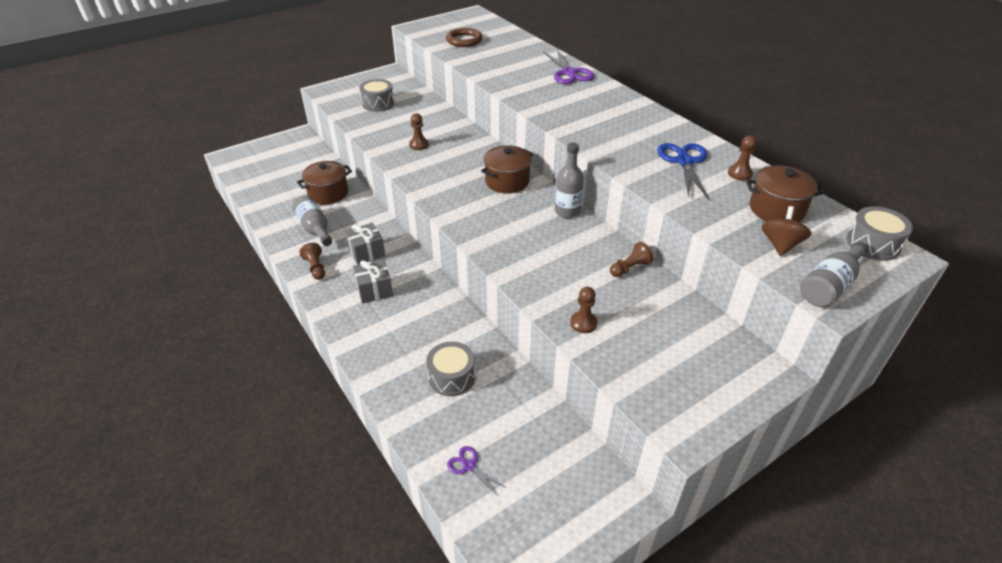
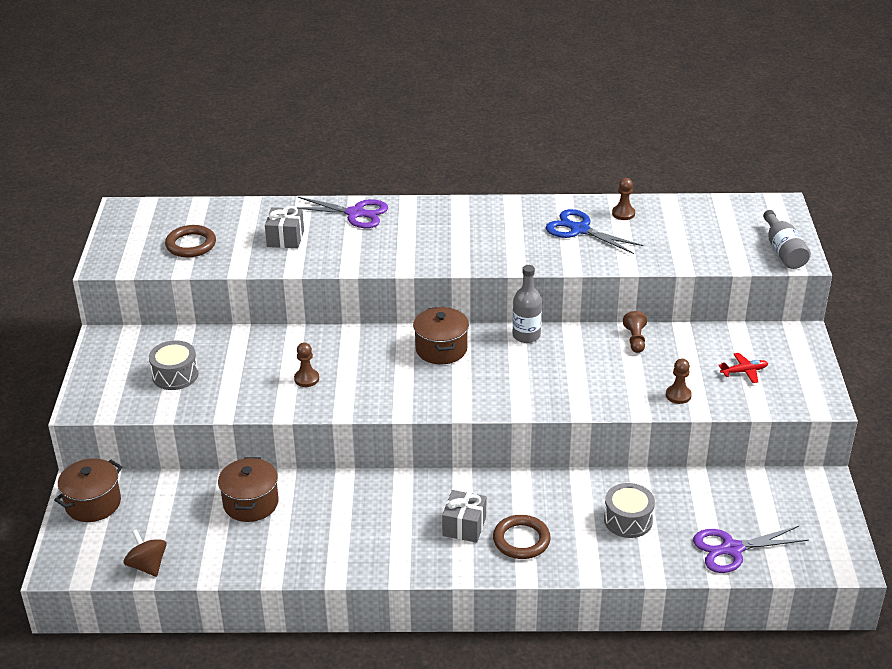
camera: 55 degrees left, 5 degrees down
(315, 228) = (311, 536): grey bottle -> none
(316, 268) = (385, 558): brown pawn -> none
(366, 252) = (396, 511): grey gift -> grey gift (285, 238)
(381, 325) = (521, 540): none -> brown ring
(469, 466) = (732, 549): purple scissors -> purple scissors, size x1.89
(665, 354) = (744, 371): none -> red plane
(776, 209) = (684, 223): brown pot -> brown pot (93, 503)
(780, 245) = (725, 245): brown spinning top -> brown spinning top (147, 565)
(872, 244) = (758, 208): grey drum -> none

